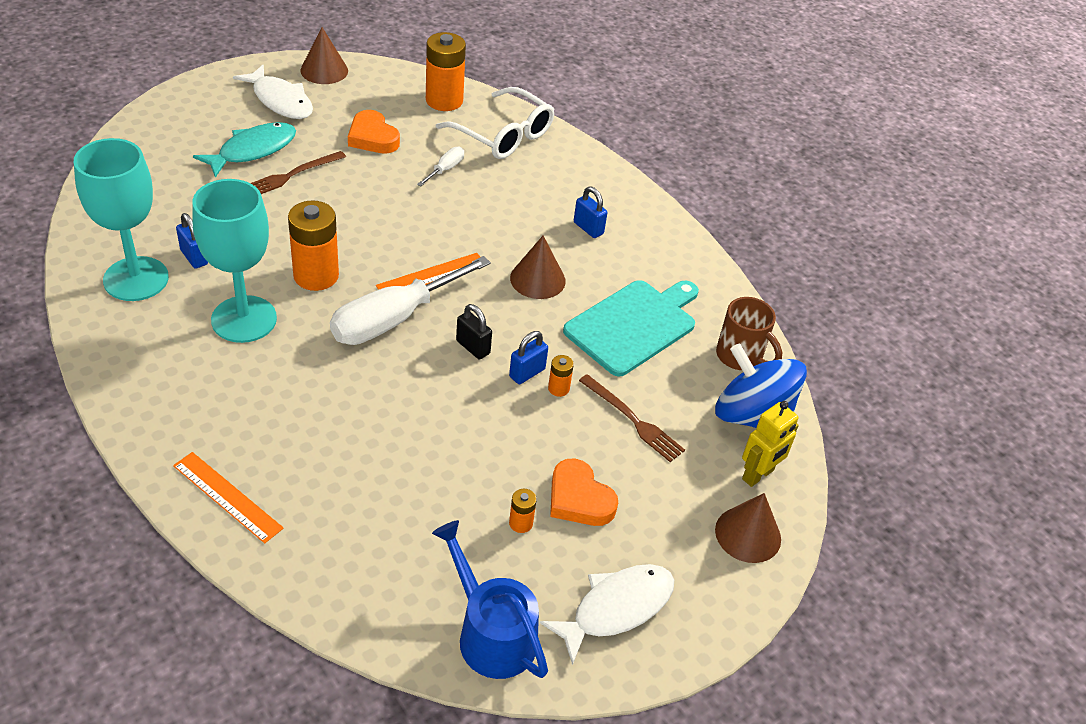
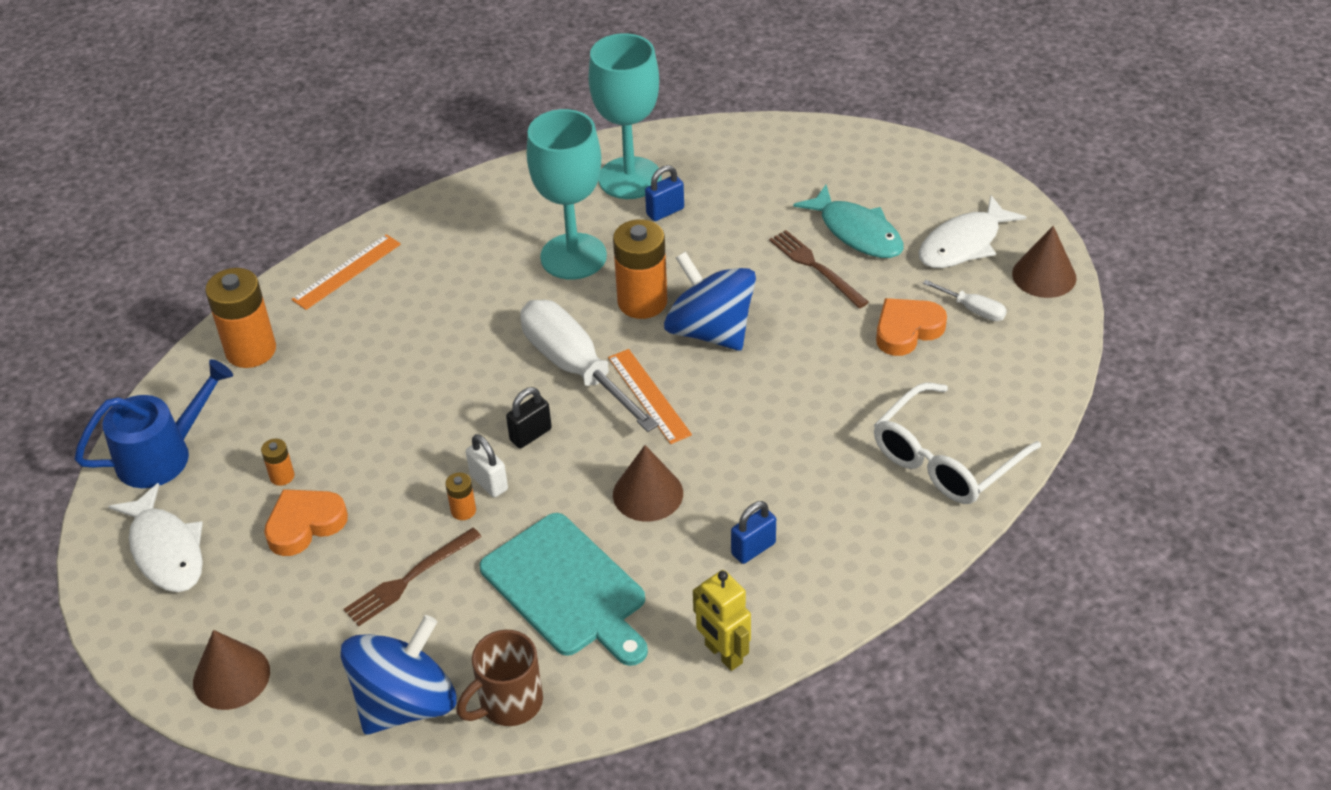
camera: 100 degrees right, 0 degrees up
(359, 237) = (710, 331): none -> blue spinning top
(444, 100) = (1010, 395): orange battery -> orange battery (251, 350)
(445, 169) = (854, 401): white screwdriver -> white screwdriver (973, 310)
(527, 373) = (489, 482): blue padlock -> white padlock
(758, 475) = (313, 698): yellow robot -> yellow robot (723, 654)

